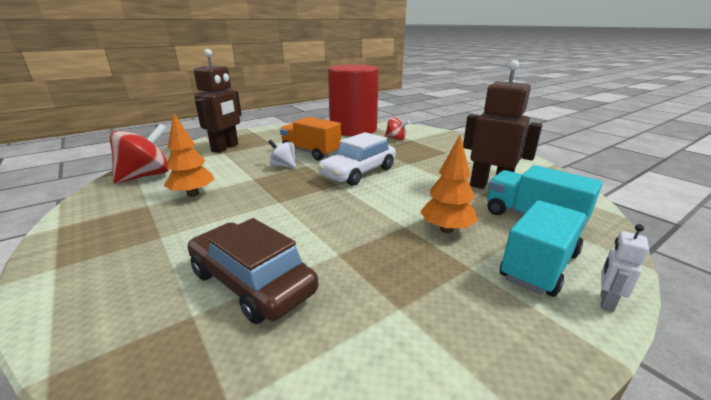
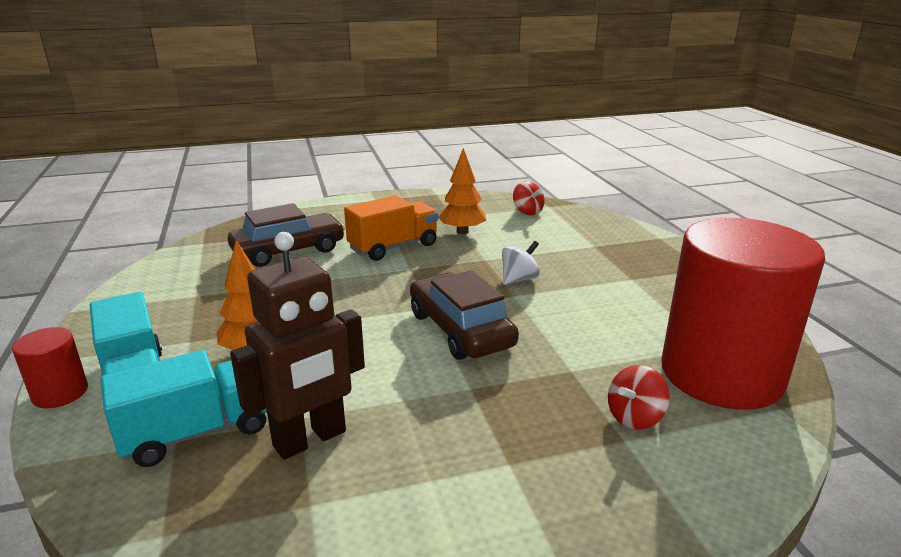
camera: 110 degrees right, 0 degrees up
(146, 176) = (527, 212): red spinning top -> red spinning top, size x0.56
(225, 148) = (614, 247): brown robot -> none
(311, 153) = (569, 304): orange truck -> orange truck (393, 247)
(358, 172) = (460, 329): white car -> brown car
(606, 302) = (60, 393): white robot -> red cylinder

